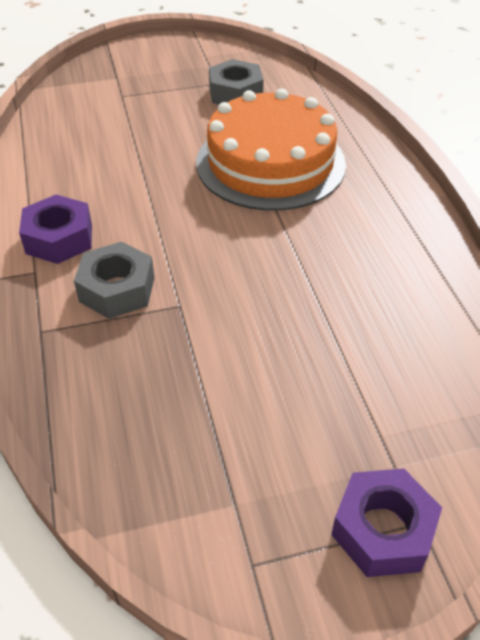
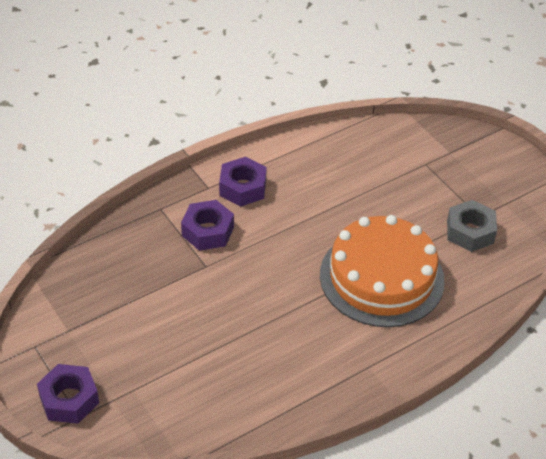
camera: 70 degrees right, 0 degrees up
(117, 289) = (208, 231): grey nut -> purple nut

